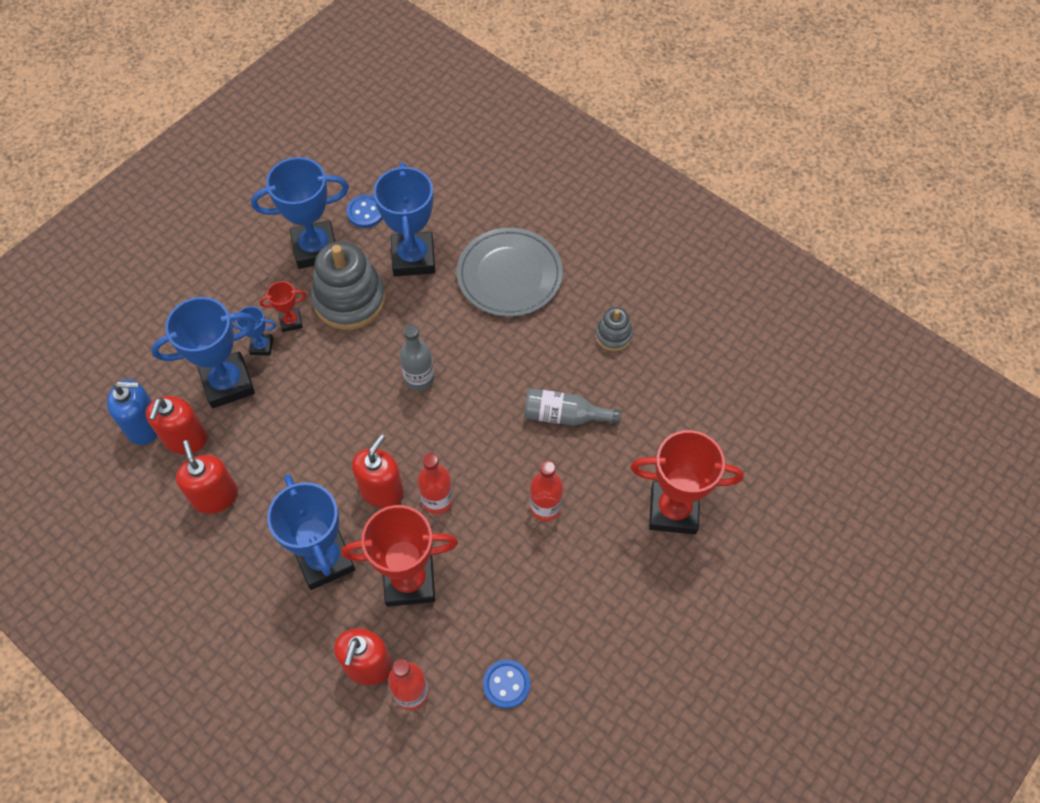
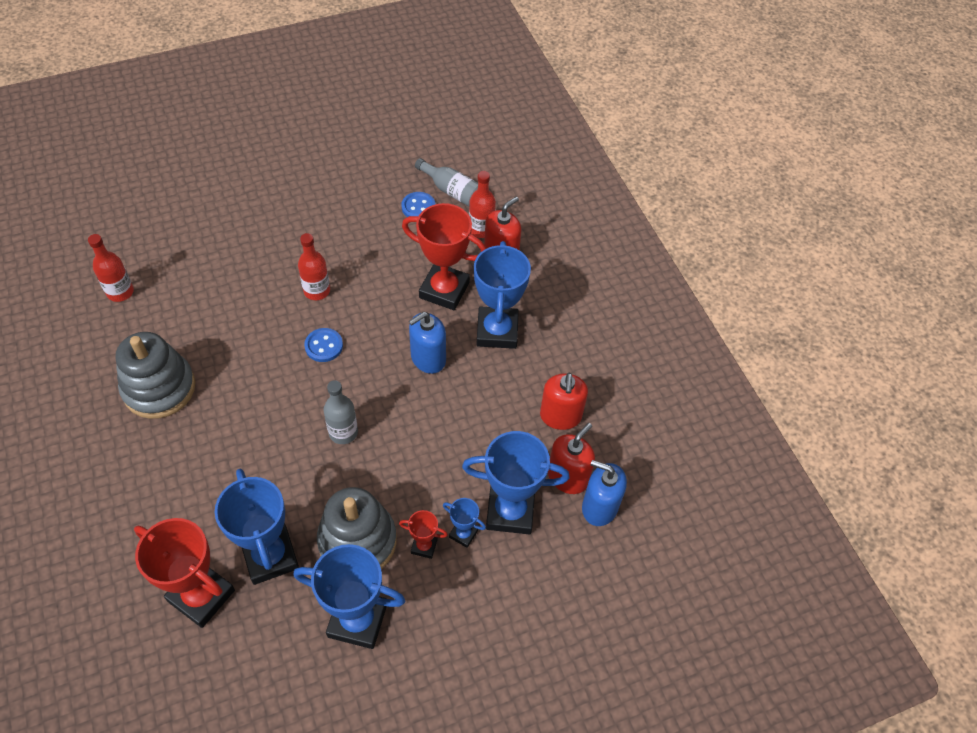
camera: 155 degrees left, 5 degrees down
(365, 212) = (281, 639): blue button -> blue button (324, 346)
(382, 490) = (428, 358): red soap dispenser -> blue soap dispenser
(413, 258) = (270, 556): blue trophy -> blue trophy turned 45 degrees counterclockwise
(437, 500) = (390, 332): red bottle -> red bottle (120, 292)
(509, 275) = (197, 490): grey plate -> none
(564, 415) = (251, 345): grey bottle -> grey bottle (452, 191)
(613, 335) = (159, 388): grey stacking toy -> grey stacking toy, size x1.98
(673, 510) = (231, 247): red trophy -> red trophy (201, 595)

